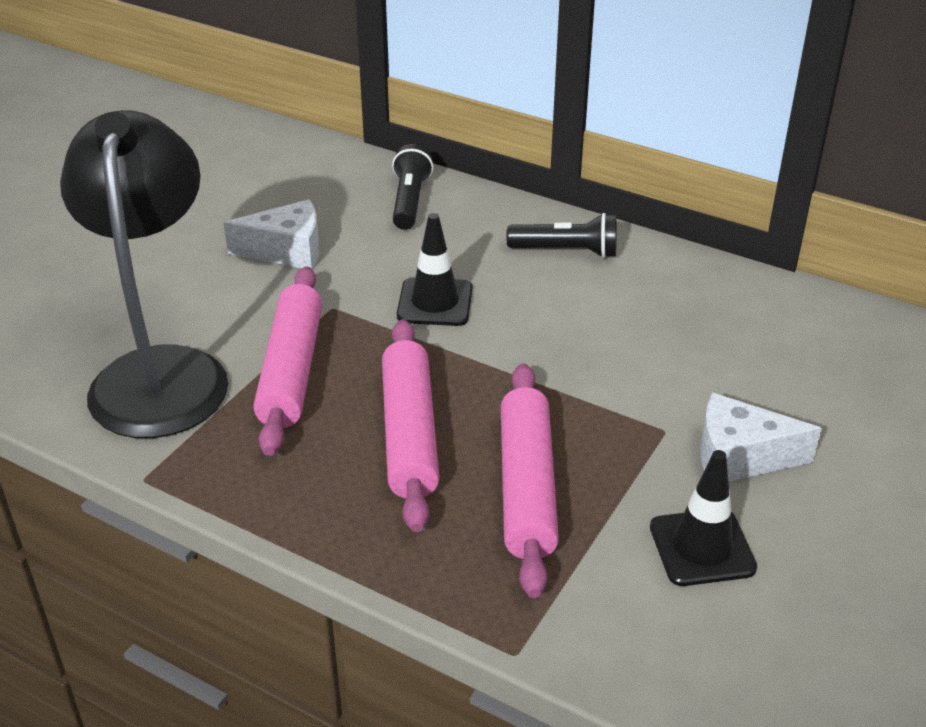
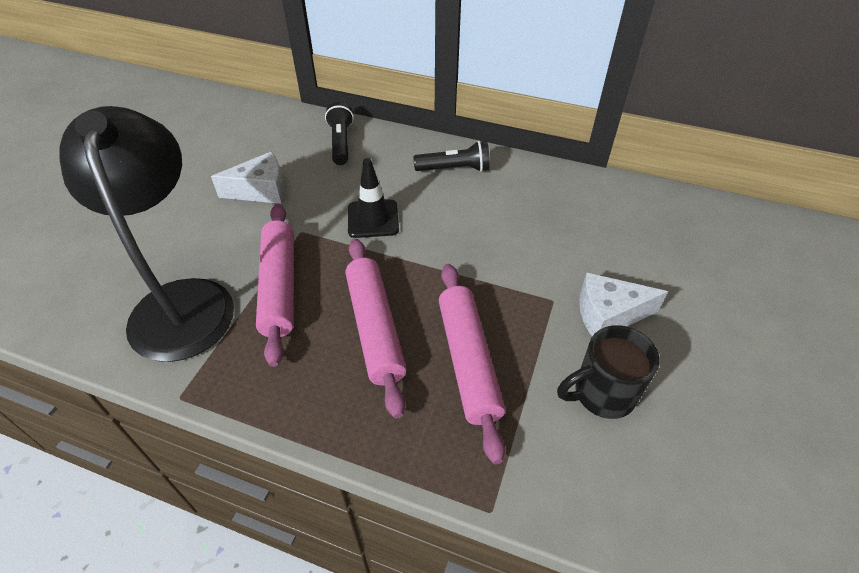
camera: 10 degrees left, 10 degrees up
(702, 547) = (602, 394): black traffic cone -> black mug

